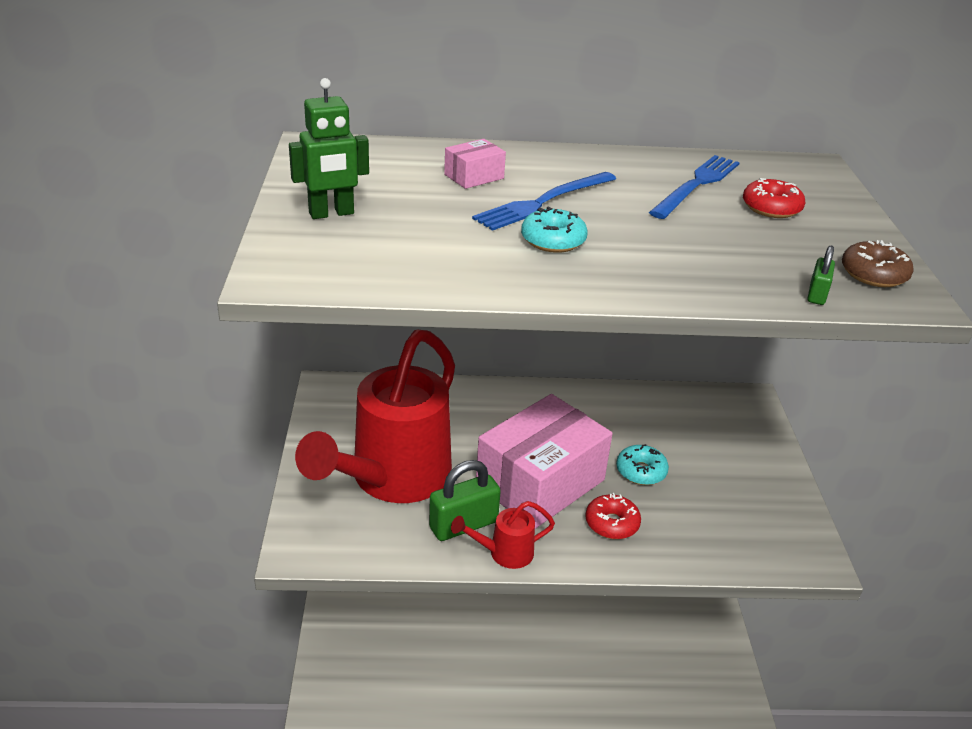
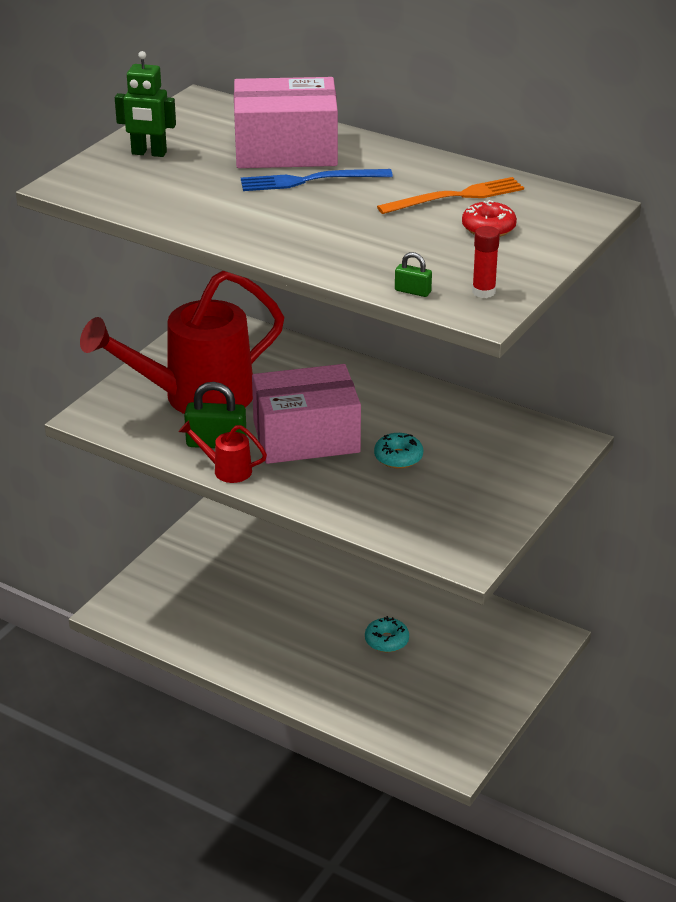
camera: 35 degrees right, 0 degrees up
(474, 176) = (286, 150): pink box -> pink box, size x2.44
(553, 240) = (276, 208): turquoise donut -> turquoise donut (386, 641)
(612, 523) = (330, 481): red donut -> none
(696, 185) = (456, 197): blue fork -> orange fork
(817, 294) = (412, 291): green padlock -> green padlock turned 60 degrees clockwise
(873, 274) = (483, 292): brown donut -> red glue stick

